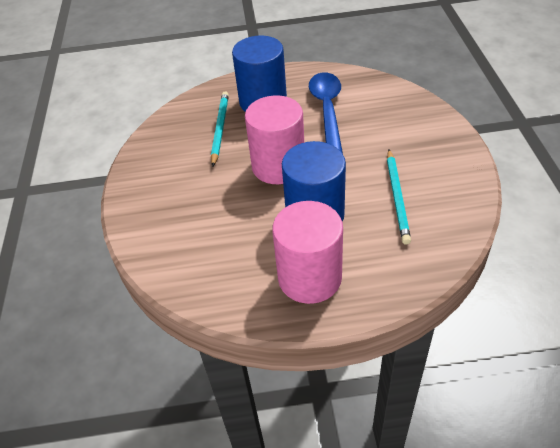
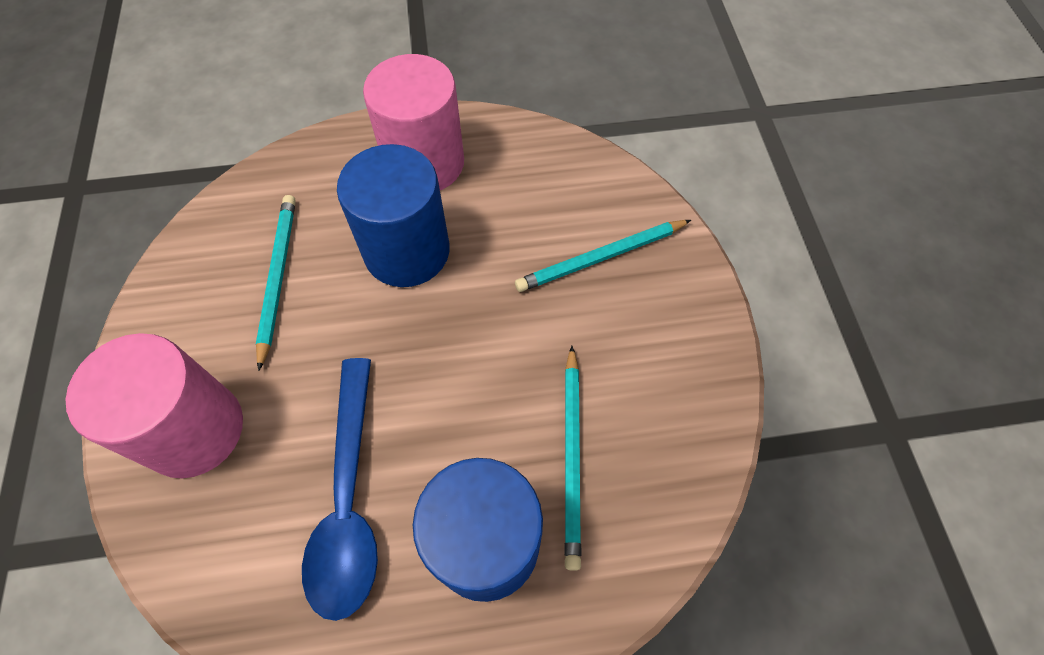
camera: 175 degrees right, 15 degrees up
(185, 216) = (601, 258): none -> turquoise pencil
(278, 166) = (457, 350): pink cylinder -> pink cylinder (194, 430)

